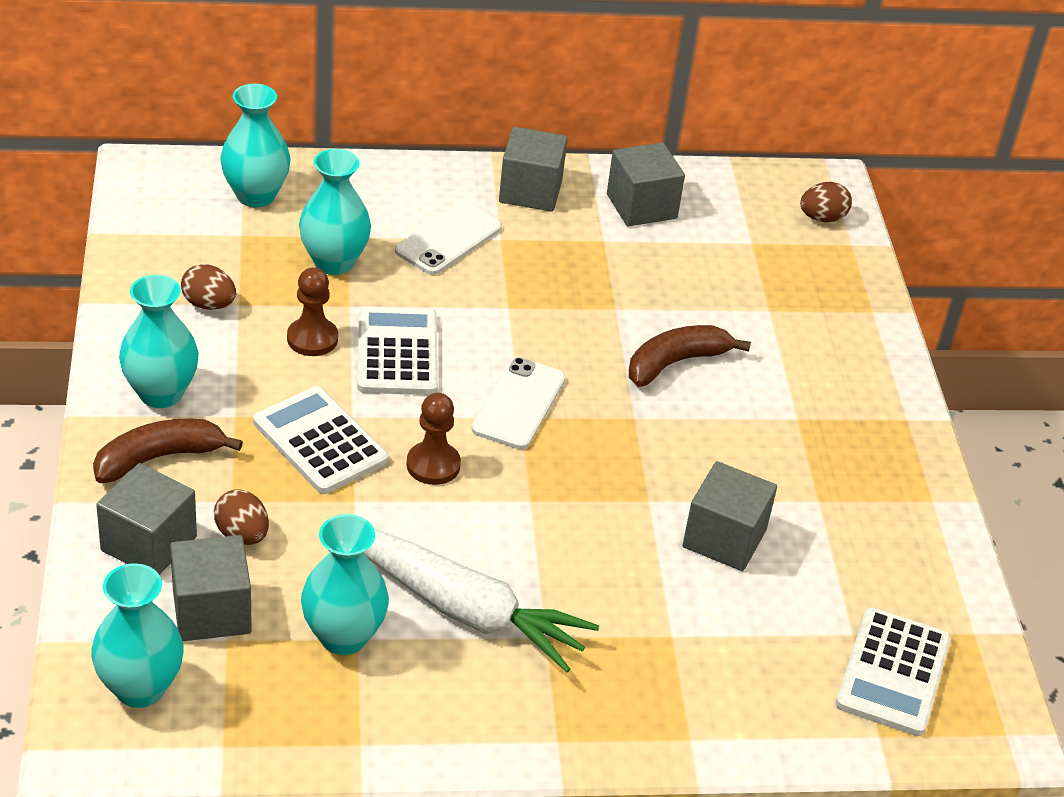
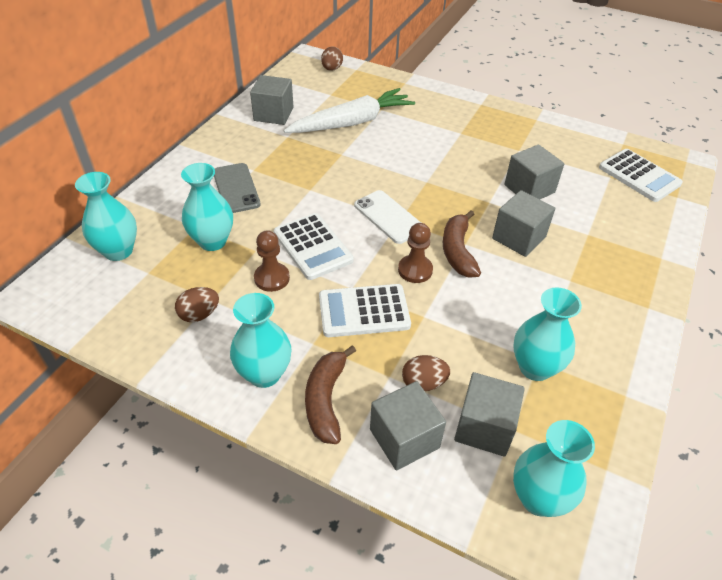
camera: 55 degrees left, 5 degrees up
(397, 353) = (312, 247): white calculator -> white calculator turned 150 degrees counterclockwise
(448, 239) = (236, 188): white phone -> grey phone
(460, 607) = (534, 305): white carrot -> white carrot (352, 123)
(530, 191) = (226, 144): grey cube -> grey cube (518, 238)
(675, 363) = (396, 152): brown banana -> brown banana (458, 251)

